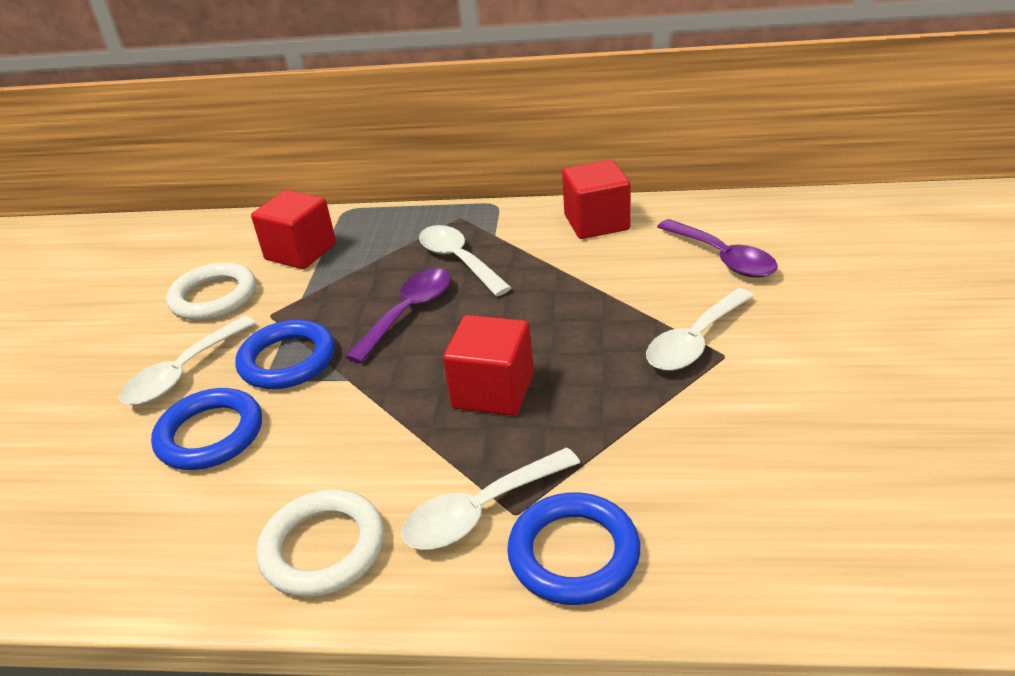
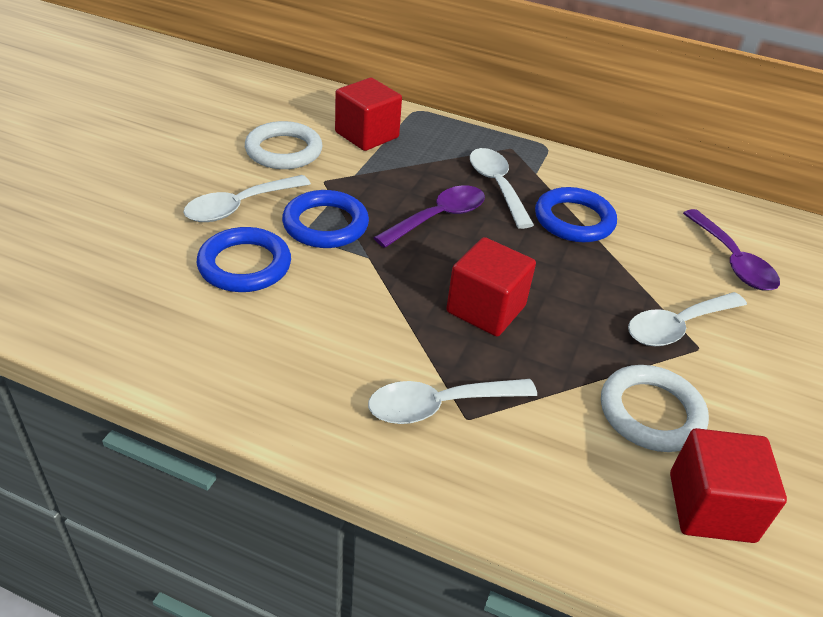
camera: 10 degrees right, 5 degrees up
(323, 548) = (303, 389): white ring -> white ring (651, 413)
(574, 553) = (503, 469): blue ring -> blue ring (574, 220)
(596, 222) = (630, 191): red cube -> red cube (711, 507)

